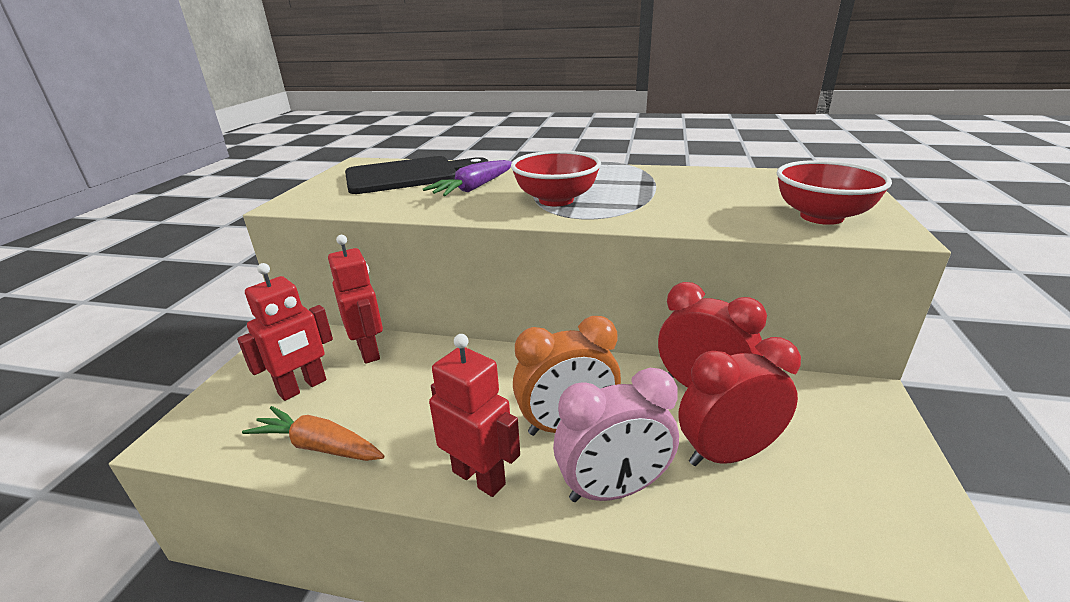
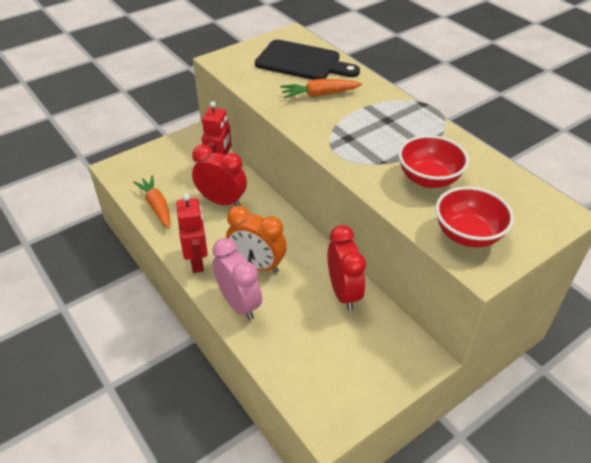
camera: 40 degrees right, 15 degrees up
(303, 387) = (176, 171): red robot -> none
(473, 188) = (319, 95): purple carrot -> orange carrot
(556, 200) = (346, 131): red bowl -> red bowl (428, 179)
(613, 490) = (239, 304): pink clock -> pink clock turned 150 degrees counterclockwise
(727, 454) = (306, 326): red clock -> red clock (222, 201)

